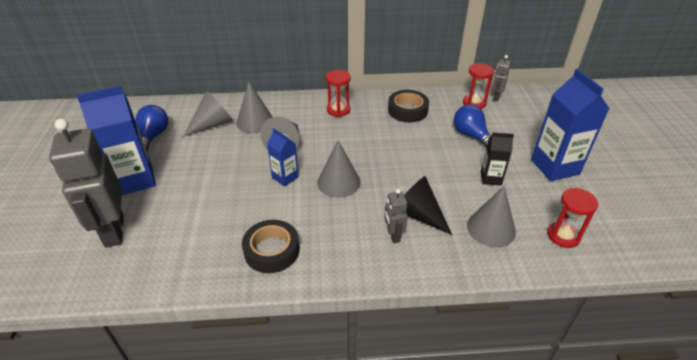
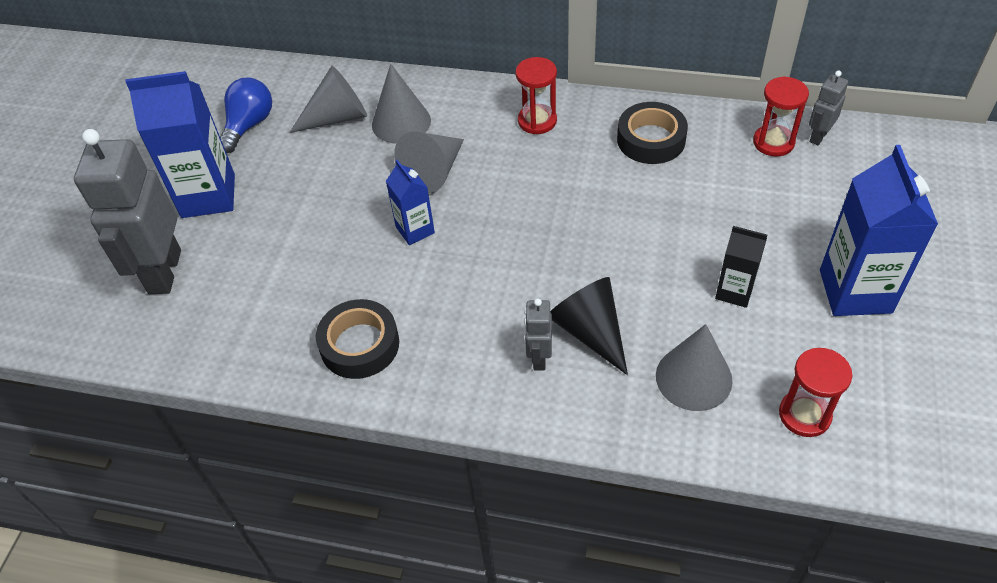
camera: 20 degrees right, 10 degrees up
(338, 182) = (491, 253): grey cone -> none
(471, 135) = (738, 206): blue light bulb -> none

